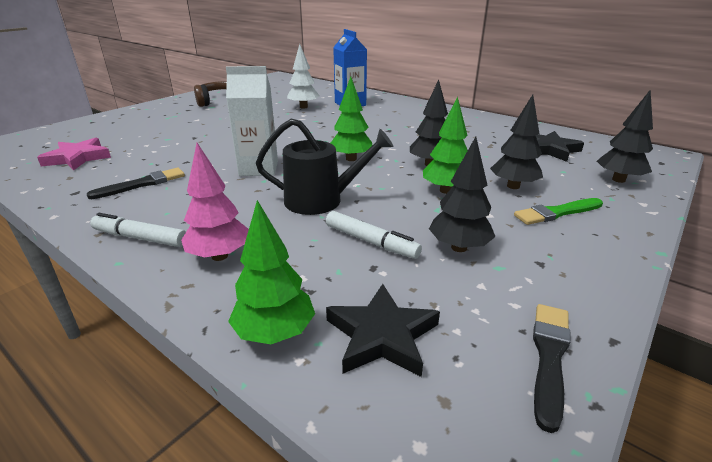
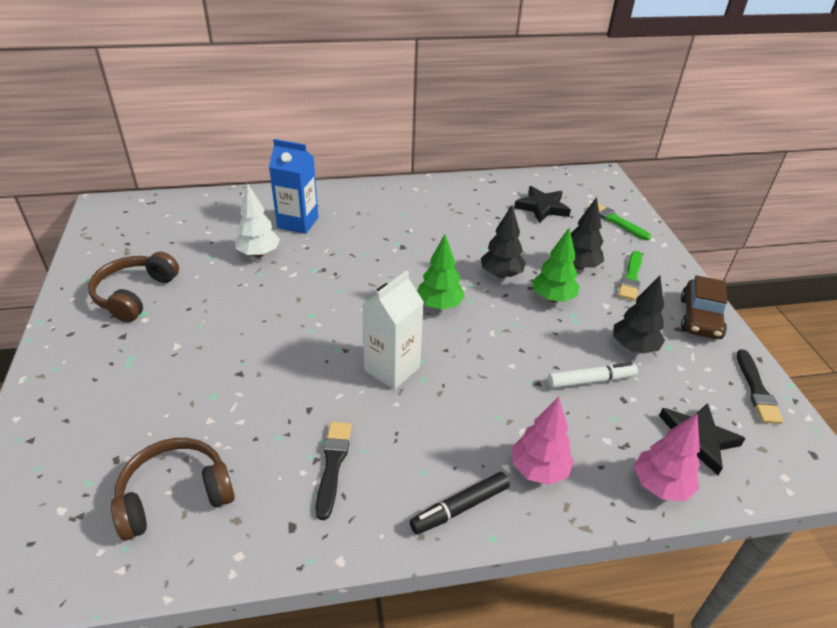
camera: 50 degrees left, 10 degrees up
(78, 158) = (175, 495): pink star -> brown headphones
(141, 238) = (460, 507): white marker -> black marker
(275, 333) = (660, 486): green tree -> pink tree
(321, 200) = (501, 368): black watering can -> none
(549, 357) = (756, 389): black brush -> black brush turned 150 degrees counterclockwise
(587, 271) = (700, 318): none -> brown car
(618, 180) = (616, 221): black tree -> green brush

